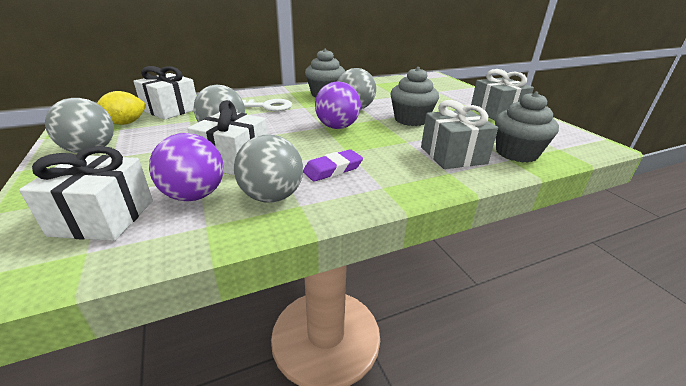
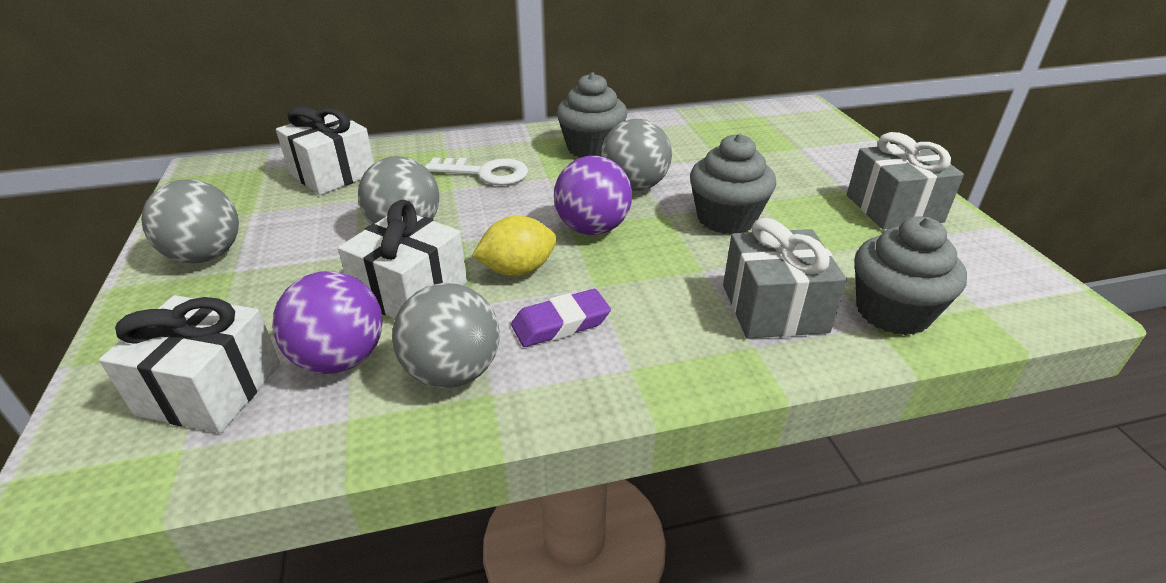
camera: 10 degrees right, 5 degrees up
(125, 123) = (260, 200): yellow lemon -> yellow lemon (518, 270)

